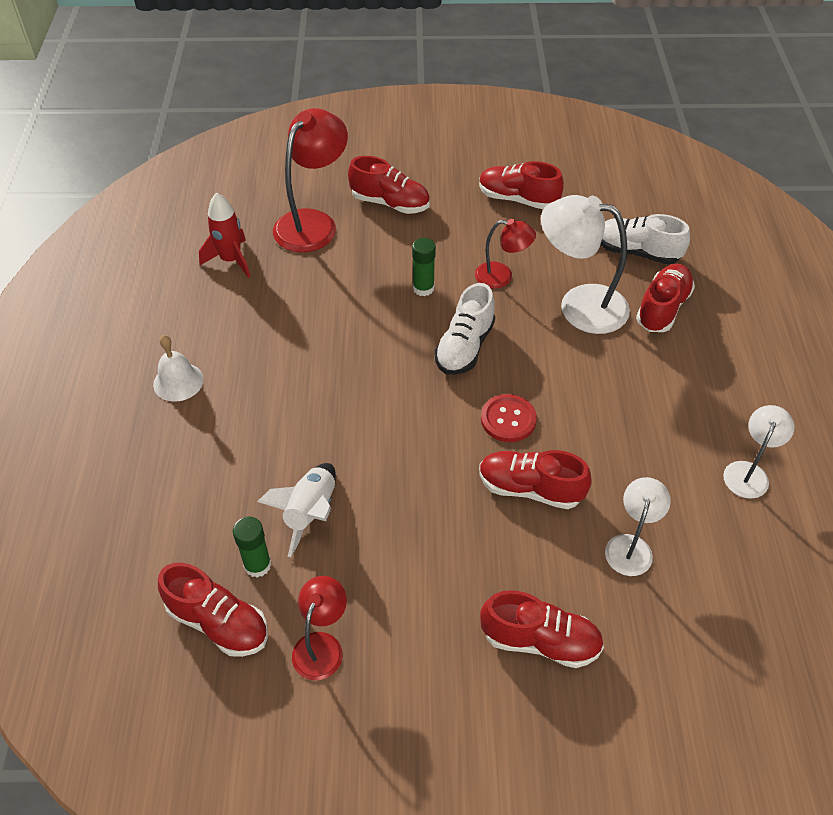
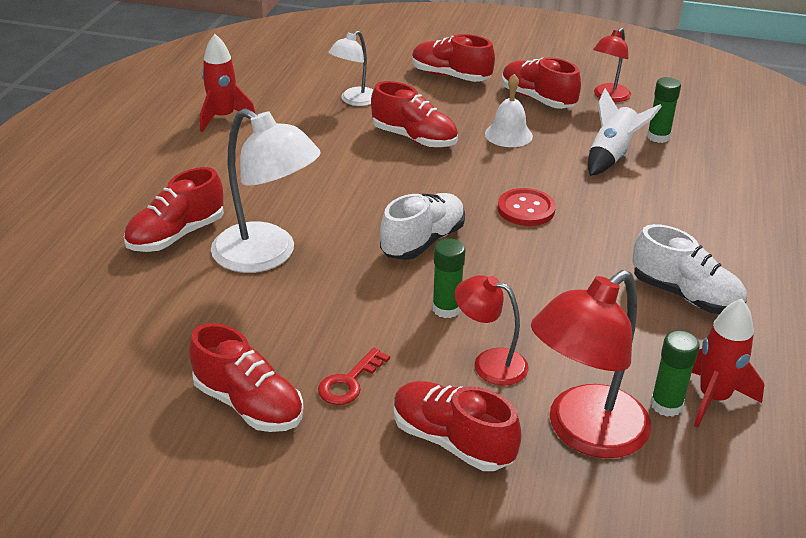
camera: 165 degrees left, 15 degrees down
(178, 382) = (758, 268): white bell -> white bell (508, 135)
(218, 622) = (687, 117): red shoe -> red shoe (537, 99)
(262, 249) = (666, 405): none -> green glue stick
(465, 224) = (349, 382): none -> red key
(502, 276) = (339, 303): red lamp -> red lamp (489, 363)
(508, 419) = (408, 180): red button -> red button (526, 209)
(637, 252) = (146, 297): white shoe -> white shoe (685, 295)
(748, 472) = (223, 118): white lamp -> red rocket

